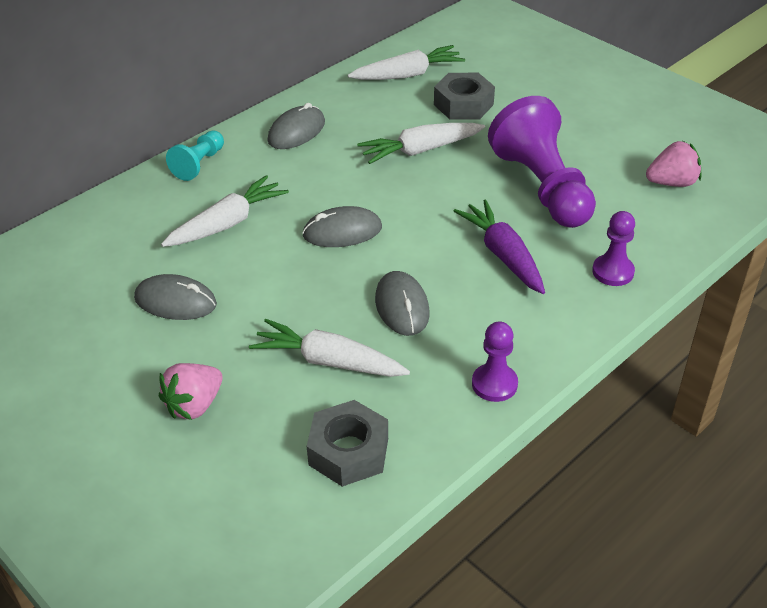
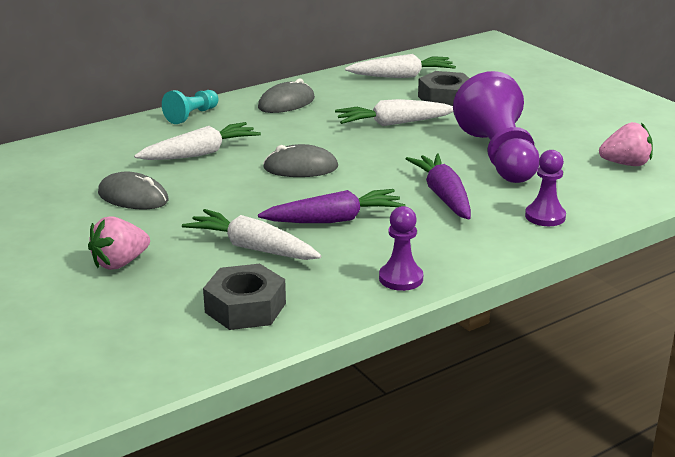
camera: 10 degrees right, 15 degrees down
(402, 306) = (335, 220): grey mouse -> purple carrot

